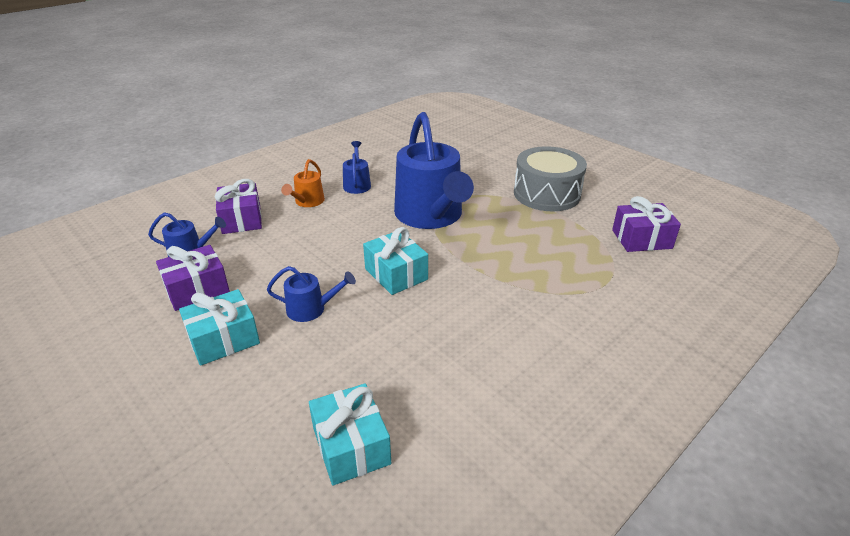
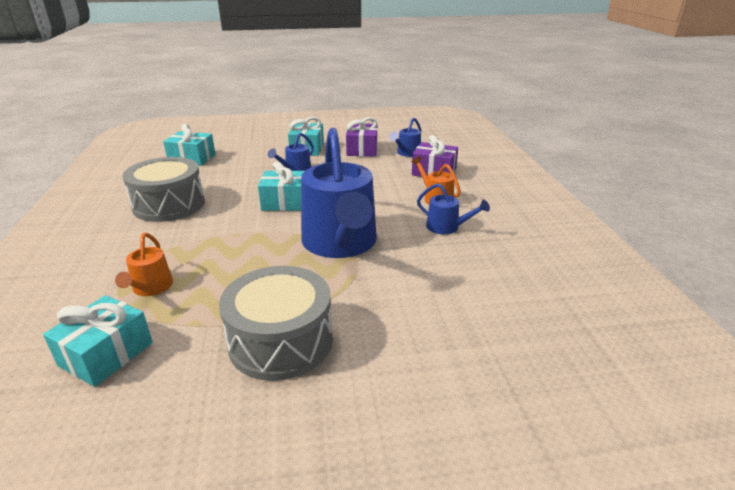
camera: 125 degrees right, 5 degrees down
(431, 215) = (340, 243): blue watering can -> blue watering can turned 120 degrees counterclockwise
(489, 352) = (169, 205): none -> grey drum
(587, 264) = (150, 288): none -> orange watering can
(641, 239) = (106, 354): purple gift -> turquoise gift

